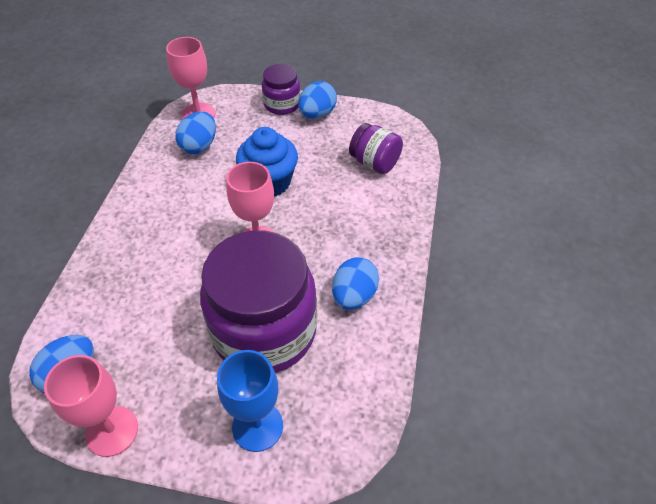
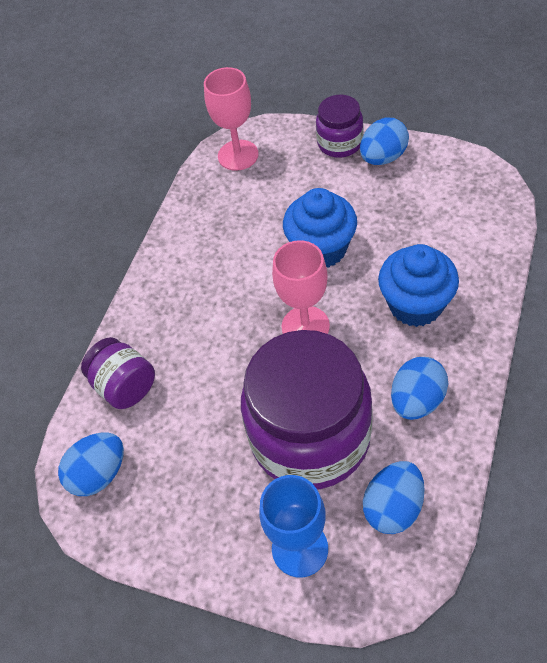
camera: 15 degrees right, 5 degrees up
(112, 431) = (143, 540): pink goblet -> none
(199, 146) = (239, 198): blue egg -> blue egg (393, 507)
(349, 222) = (415, 305): none -> blue cupcake
(374, 163) = (452, 226): purple jar -> purple jar (125, 386)

